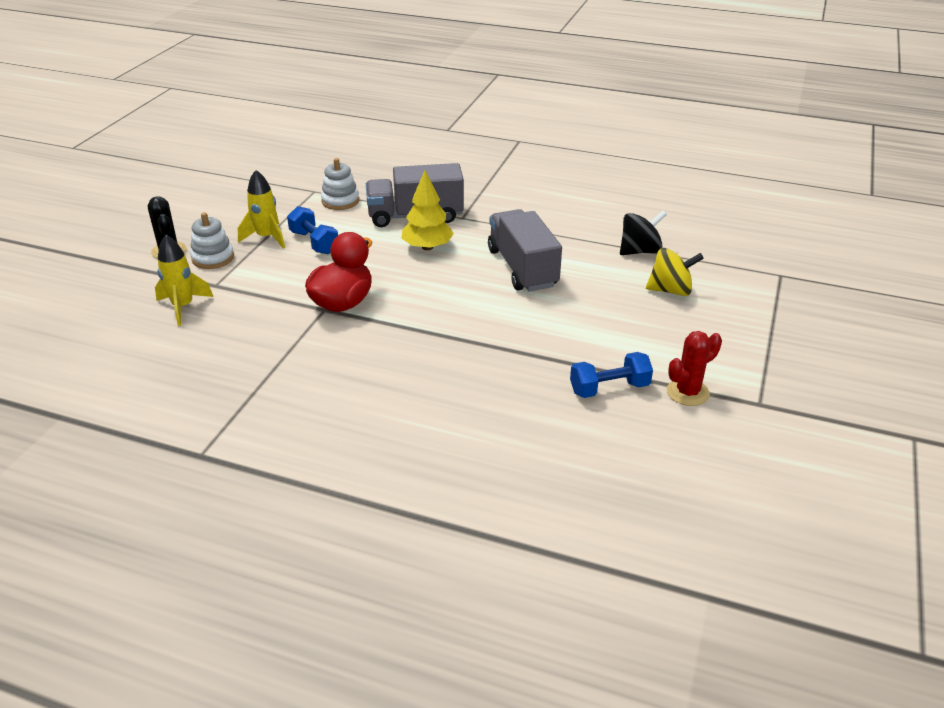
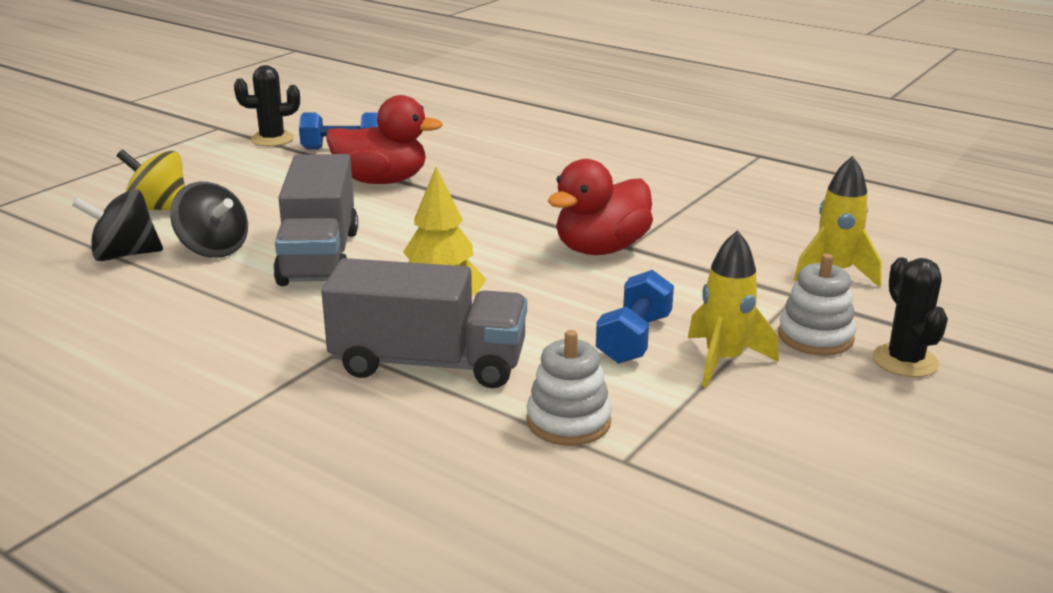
camera: 165 degrees left, 10 degrees down
(314, 242) = (634, 339): blue dumbbell -> blue dumbbell turned 45 degrees clockwise
(539, 349) = (382, 181): none -> red duck
(593, 263) = (213, 249): none -> black spinning top
(687, 392) = (272, 139): red cactus -> black cactus

